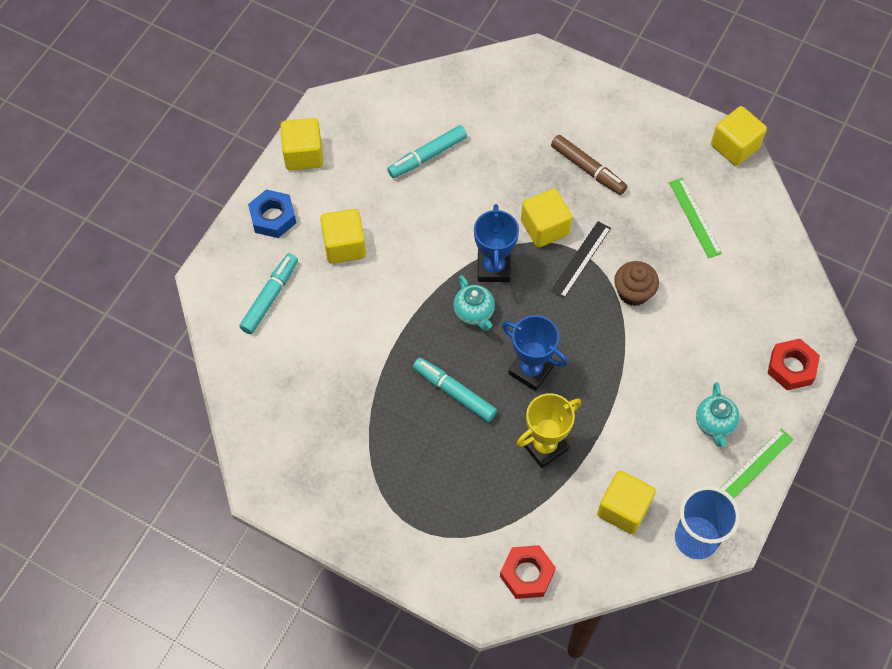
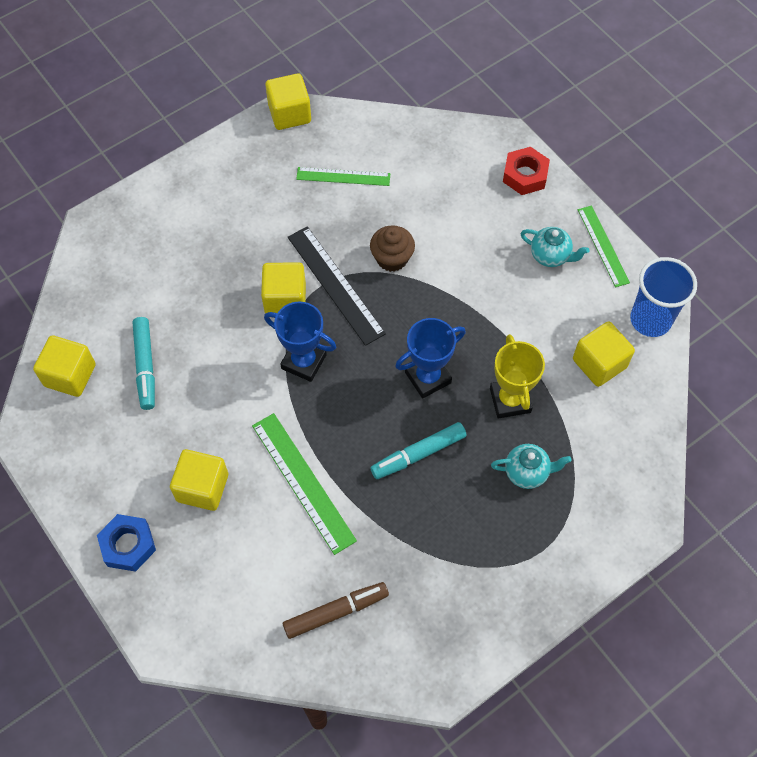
camera: 65 degrees left, 0 degrees up
(270, 297) = (221, 586): turquoise marker -> none
(303, 154) = (70, 483): yellow cube -> yellow cube (70, 375)
(385, 316) = (303, 482): none -> green ruler
(474, 313) = (343, 400): turquoise teapot -> turquoise teapot (527, 472)
(527, 574) = (629, 471): red nut -> none
(580, 259) = (335, 285): black ruler -> black ruler, size x1.52
(588, 169) = (244, 236): brown marker -> brown marker (336, 612)

